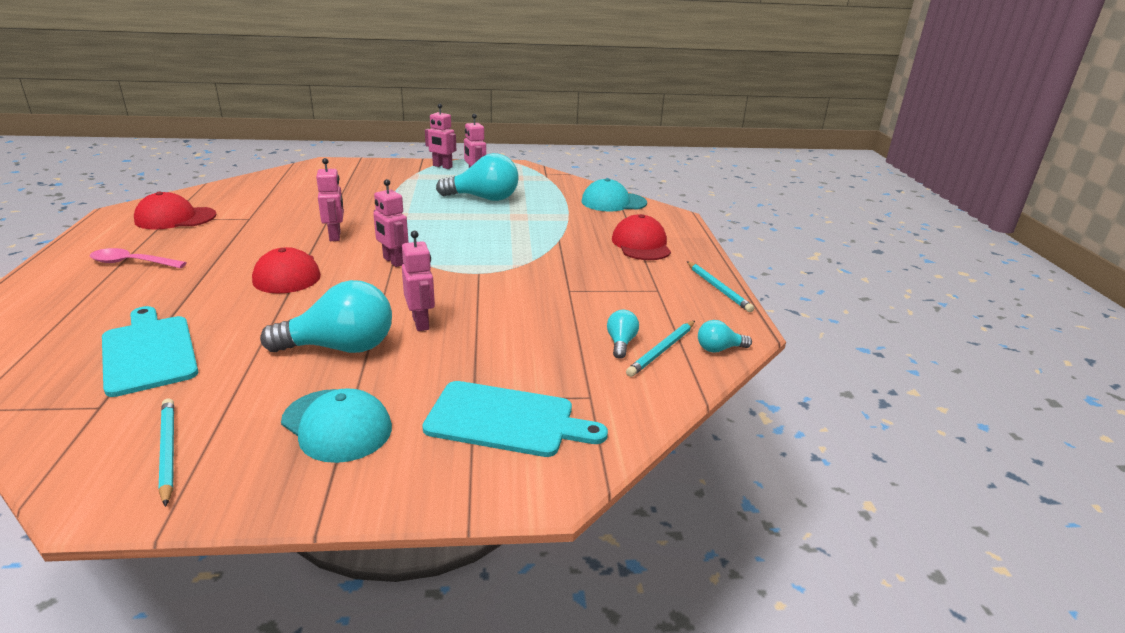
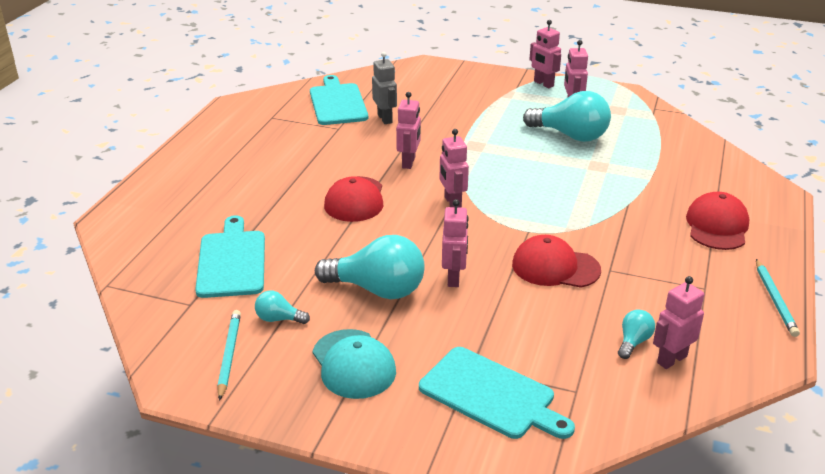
camera: 25 degrees right, 5 degrees up
(132, 263) = (234, 165): pink spoon -> none
(175, 218) = (277, 118): red cap -> red cap (555, 267)
(241, 199) = (337, 103): none -> turquoise cutting board
(297, 206) = (385, 119): none -> grey robot
(613, 202) = (714, 162): turquoise cap -> none
(662, 350) = (671, 359): turquoise pencil -> pink robot
(719, 349) = (733, 372): turquoise light bulb -> turquoise light bulb (279, 319)

